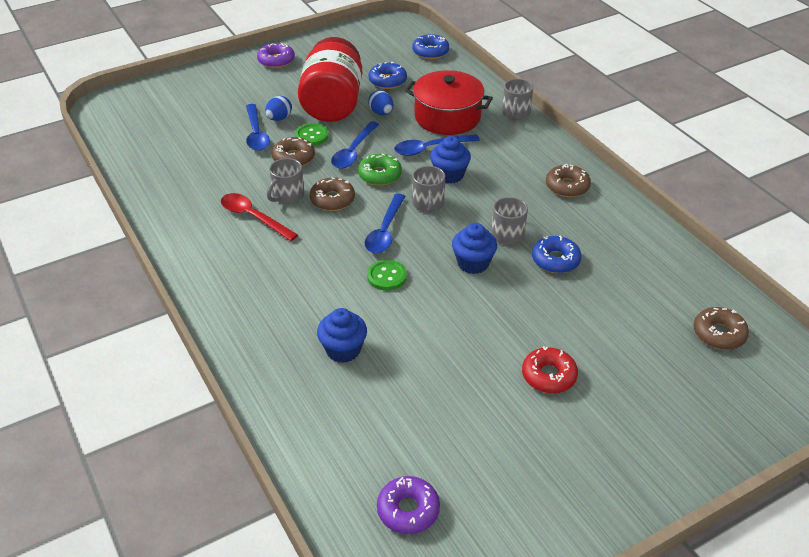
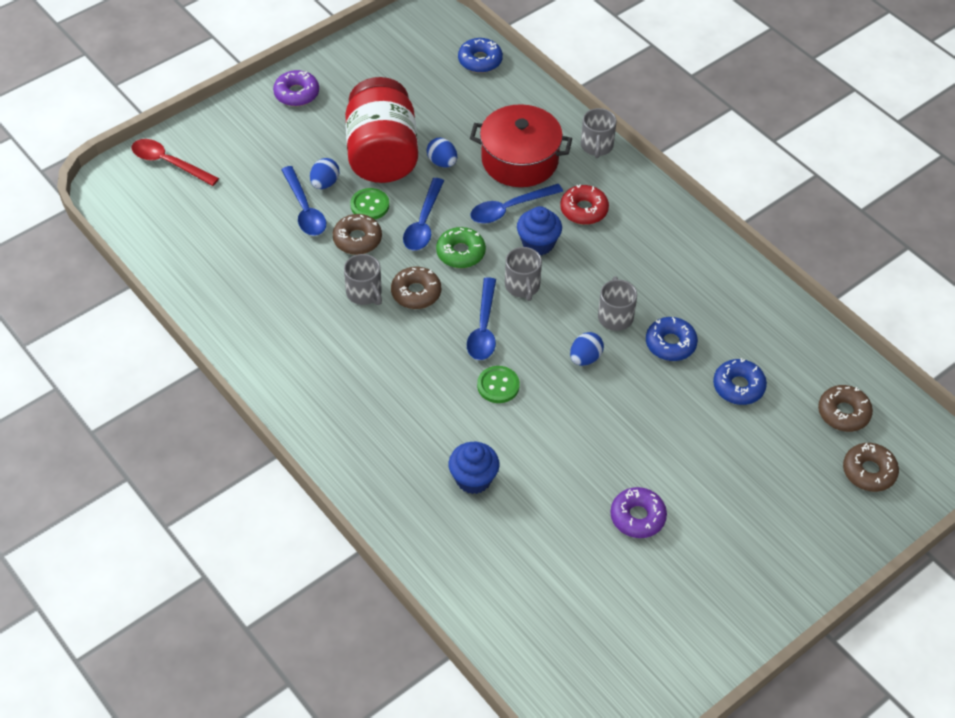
camera: 10 degrees left, 10 degrees up
(253, 217) = (334, 326): red spoon -> red spoon (169, 163)
(287, 196) = (364, 293): grey mug -> grey mug turned 60 degrees counterclockwise
(387, 81) = (438, 112): blue donut -> blue donut (738, 386)
(408, 510) = (575, 640): purple donut -> purple donut (637, 517)
(473, 263) = (585, 358): blue cupcake -> blue egg
(549, 376) = (683, 482): red donut -> red donut (584, 210)
(567, 186) = (669, 245): brown donut -> brown donut (869, 471)

